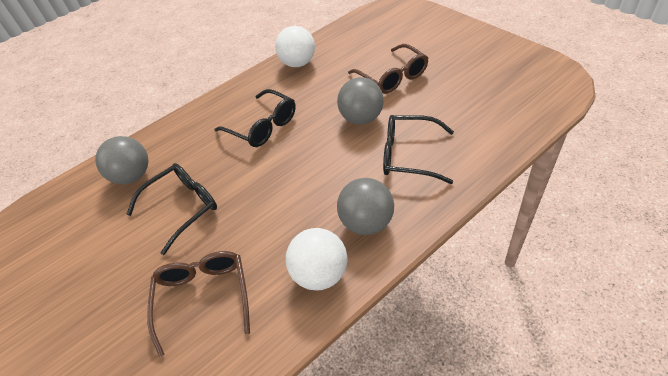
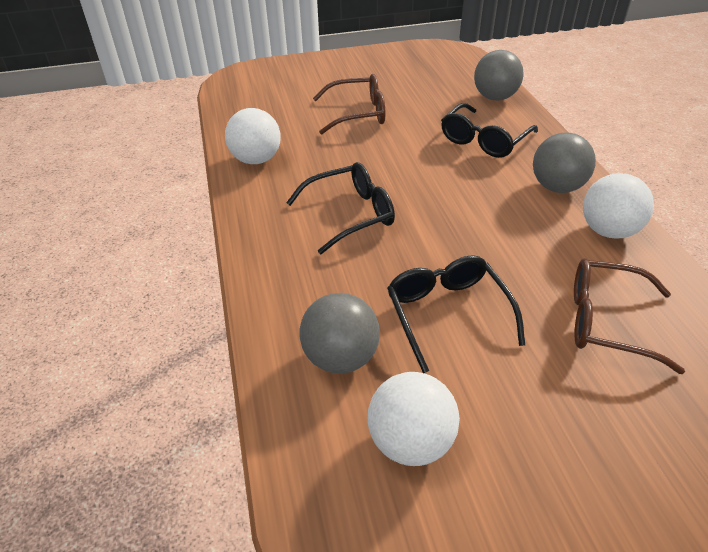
camera: 70 degrees left, 5 degrees down
(80, 227) = (410, 441): none -> white ball
(361, 118) = (405, 148): grey ball -> grey ball (494, 97)

